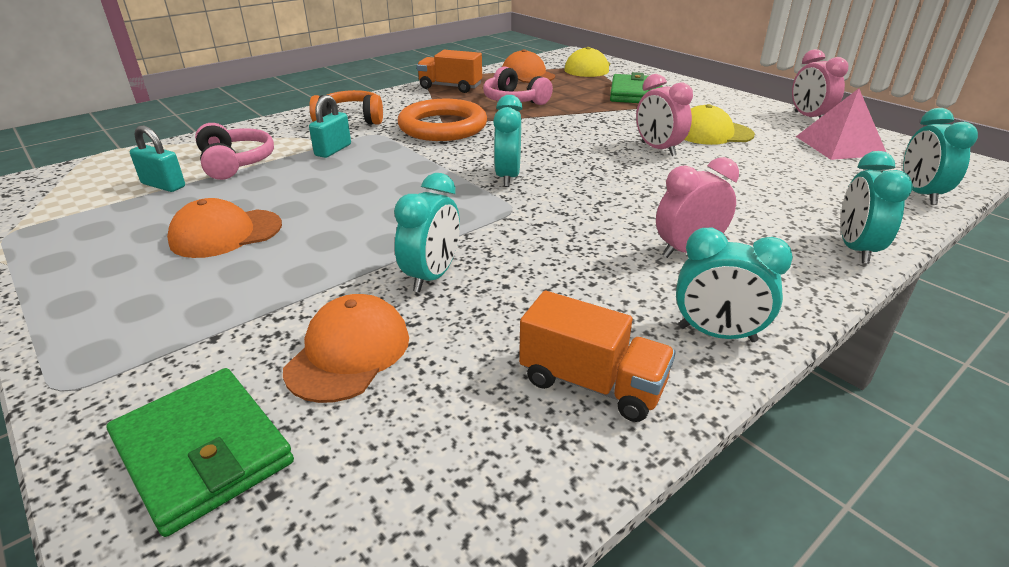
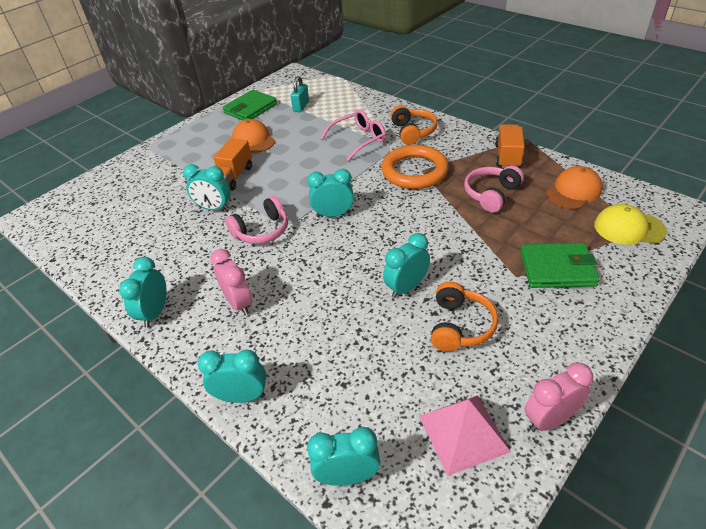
camera: 85 degrees right, 10 degrees up
(203, 452) = (114, 184): green wallet -> green wallet (250, 108)
(235, 163) = (332, 116): pink headphones -> pink headphones (262, 231)
(333, 150) = (358, 140): turquoise padlock -> pink glasses
(348, 353) = (159, 199): orange cap -> none
(592, 383) = (127, 269): orange truck -> orange truck (233, 177)
(658, 149) = (406, 287): pink clock -> turquoise clock
(712, 133) = (460, 326): yellow cap -> orange headphones

